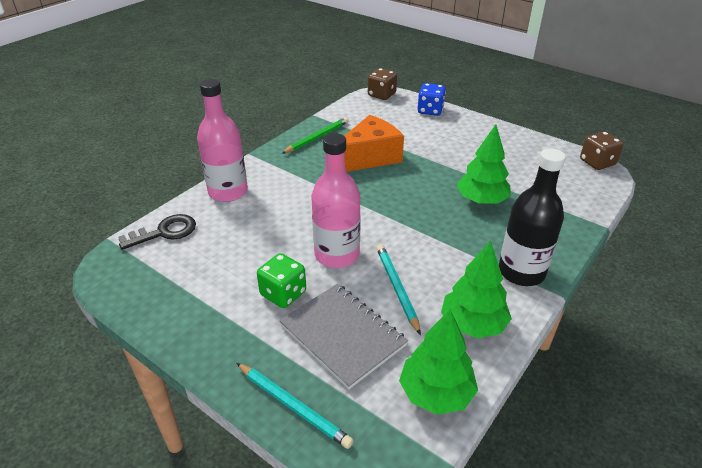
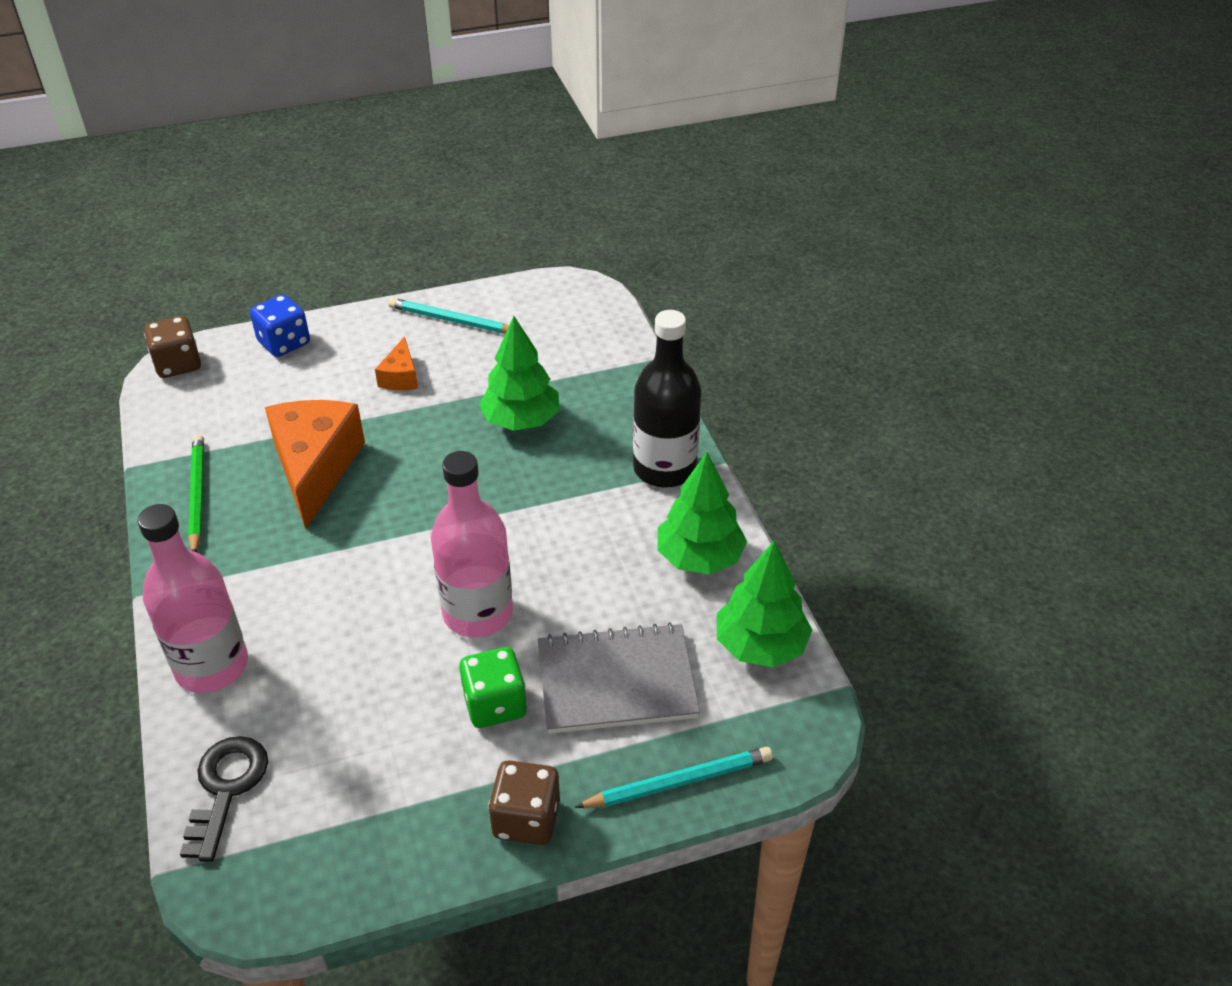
camera: 55 degrees left, 5 degrees up
(397, 288) = (589, 589): turquoise pencil -> turquoise pencil (452, 320)
(456, 150) = (400, 377): none -> orange cheese
(597, 162) = (562, 283): brown dice -> brown dice (526, 819)

